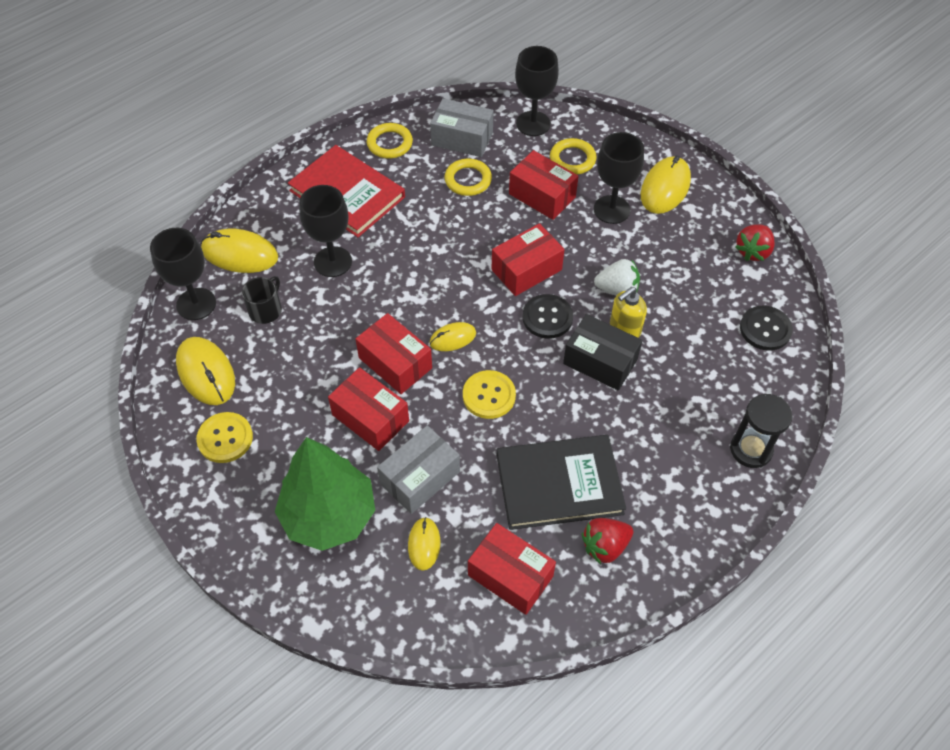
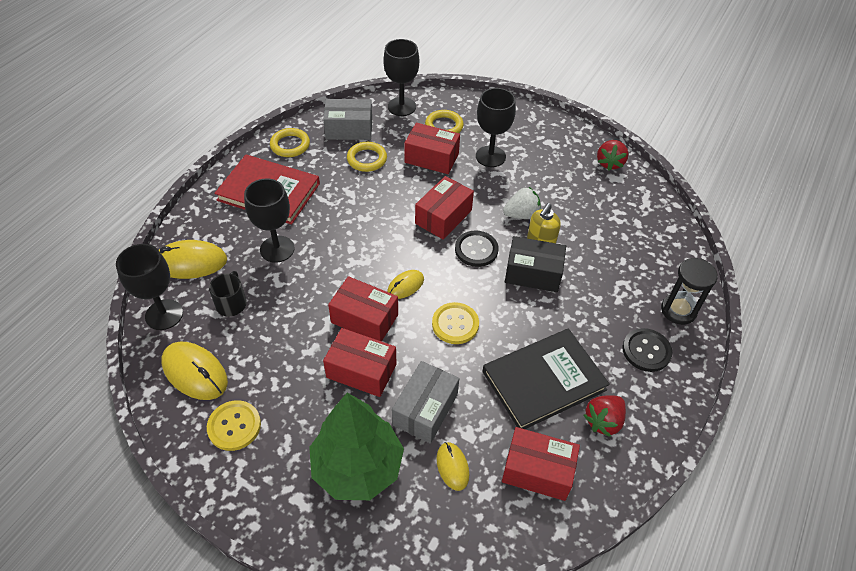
camera: 20 degrees left, 5 degrees down
(665, 188) = (524, 132): yellow mouse -> none
(765, 329) = (645, 217): black button -> black button (646, 351)

